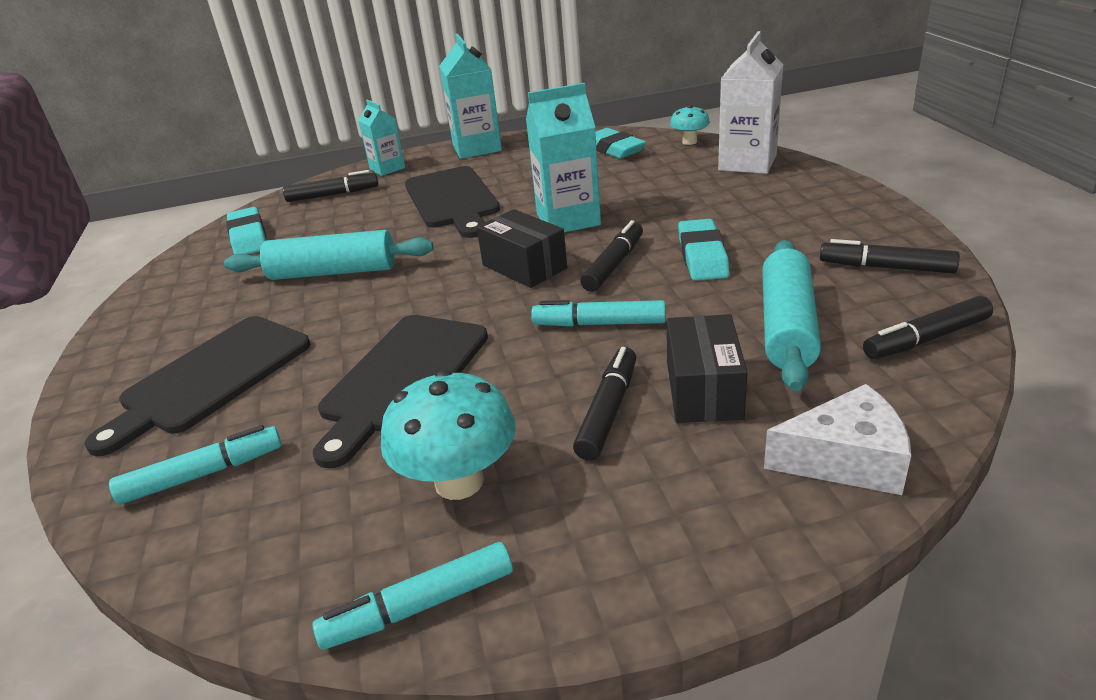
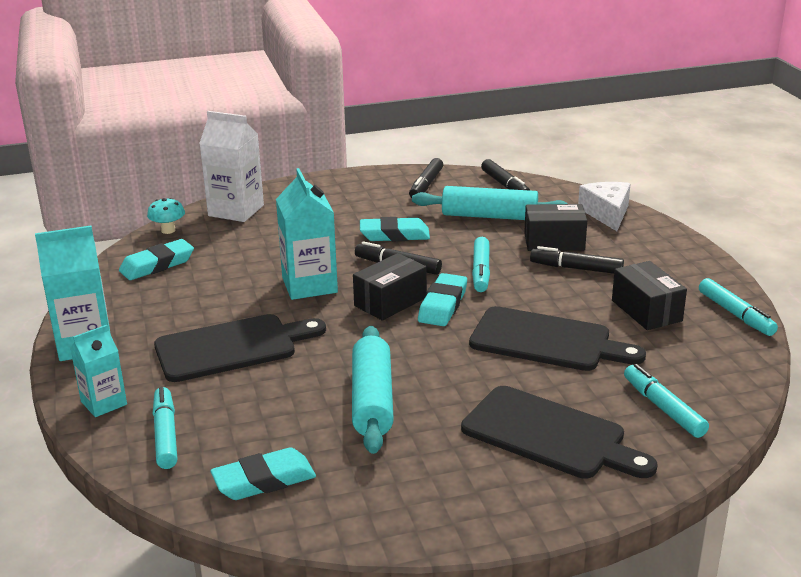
camera: 95 degrees left, 5 degrees down
(333, 195) = (166, 434): black marker -> turquoise marker
(459, 482) = (646, 311): turquoise mushroom -> black box
(510, 300) = (443, 305): none -> turquoise eraser

